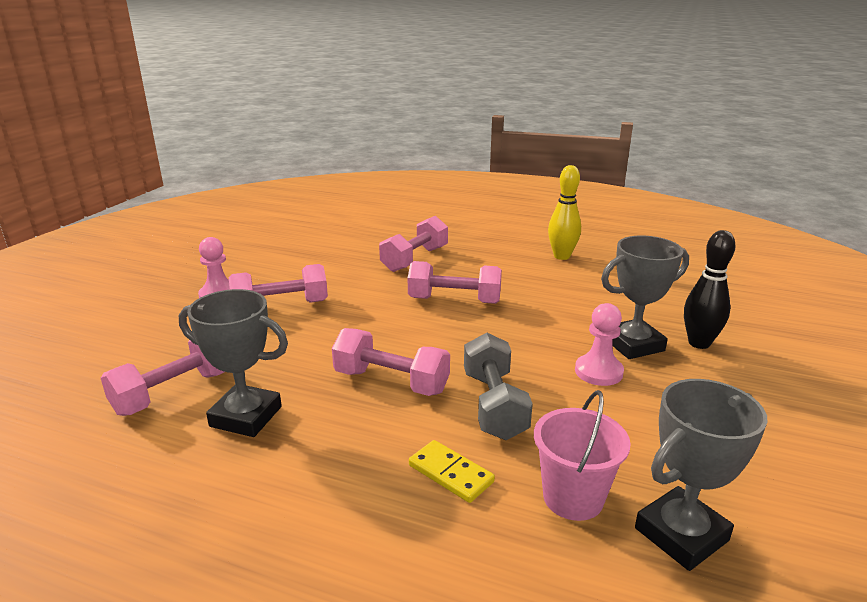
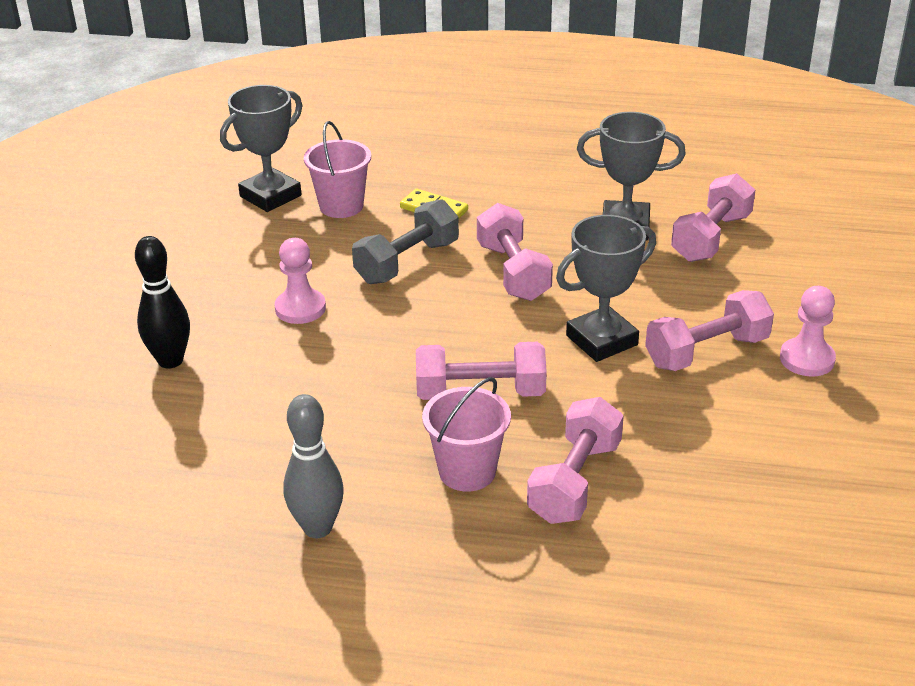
camera: 170 degrees right, 10 degrees up
(391, 381) = (513, 272): pink dumbbell -> pink dumbbell turned 60 degrees clockwise
(474, 268) = (467, 471): none -> pink bucket
(493, 405) = (407, 262): grey dumbbell -> grey dumbbell turned 60 degrees clockwise
(561, 256) = (317, 528): yellow bowling pin -> grey bowling pin
(633, 344) = (251, 349): grey trophy -> grey trophy (601, 340)

